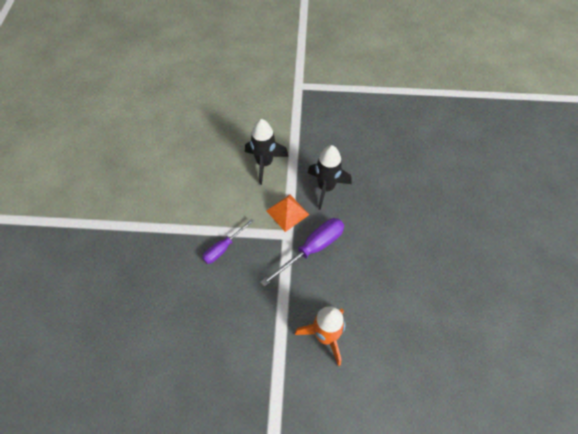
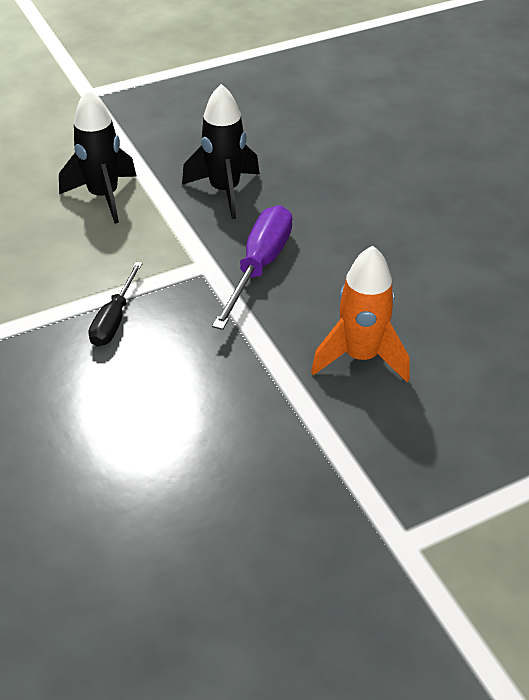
camera: 30 degrees left, 15 degrees down
(223, 248) = (114, 320): purple screwdriver -> black screwdriver
(287, 212) = (187, 239): orange pyramid -> none

